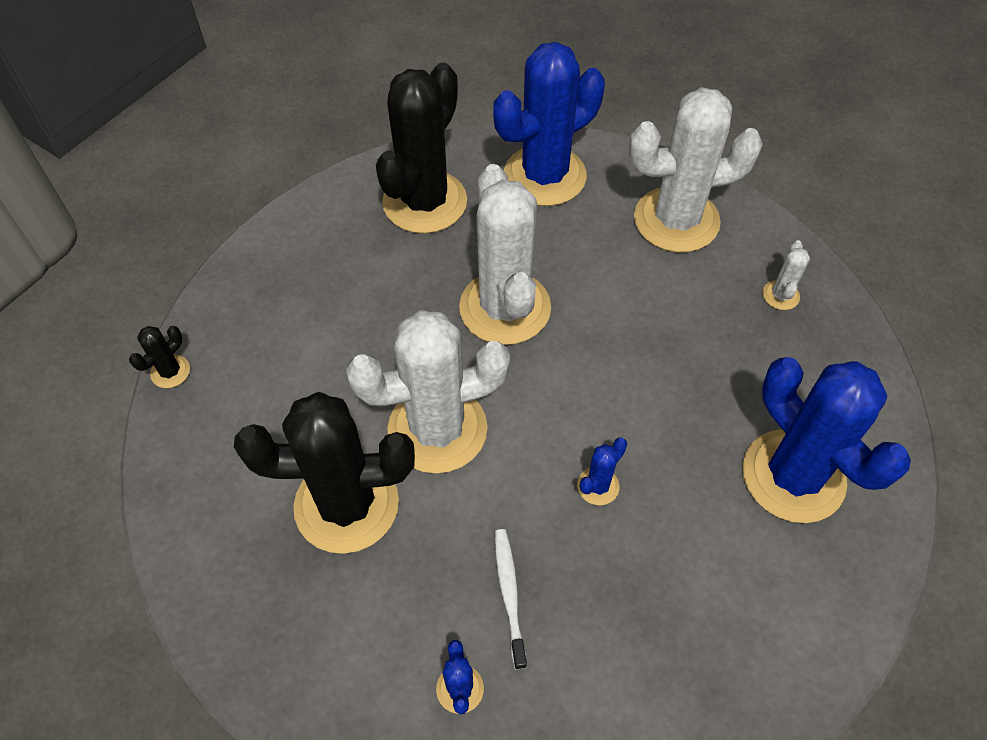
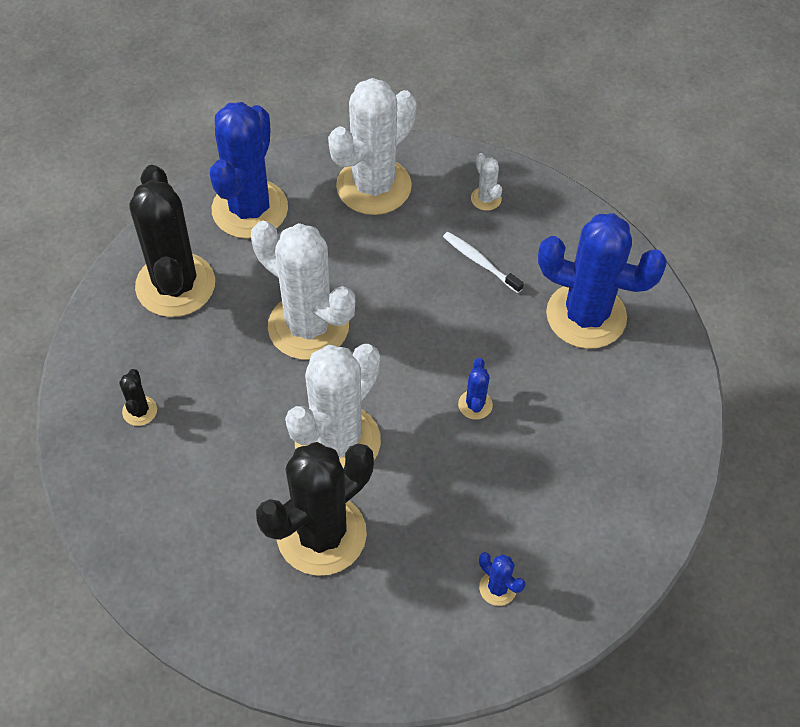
camera: 40 degrees left, 0 degrees up
(170, 372) = (98, 539): black cactus -> black cactus (139, 411)
(509, 594) = (478, 511): white toothbrush -> white toothbrush (480, 262)

